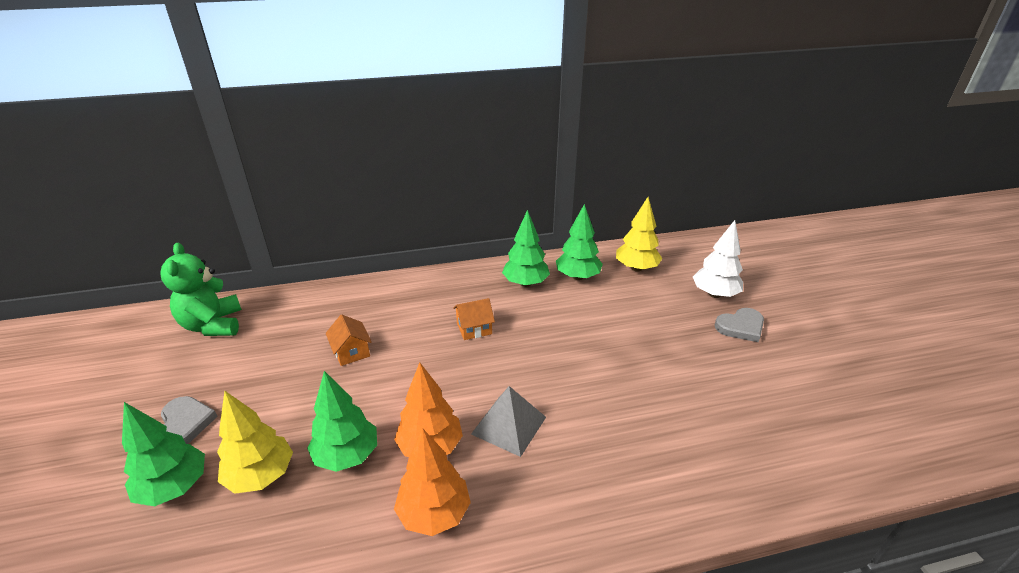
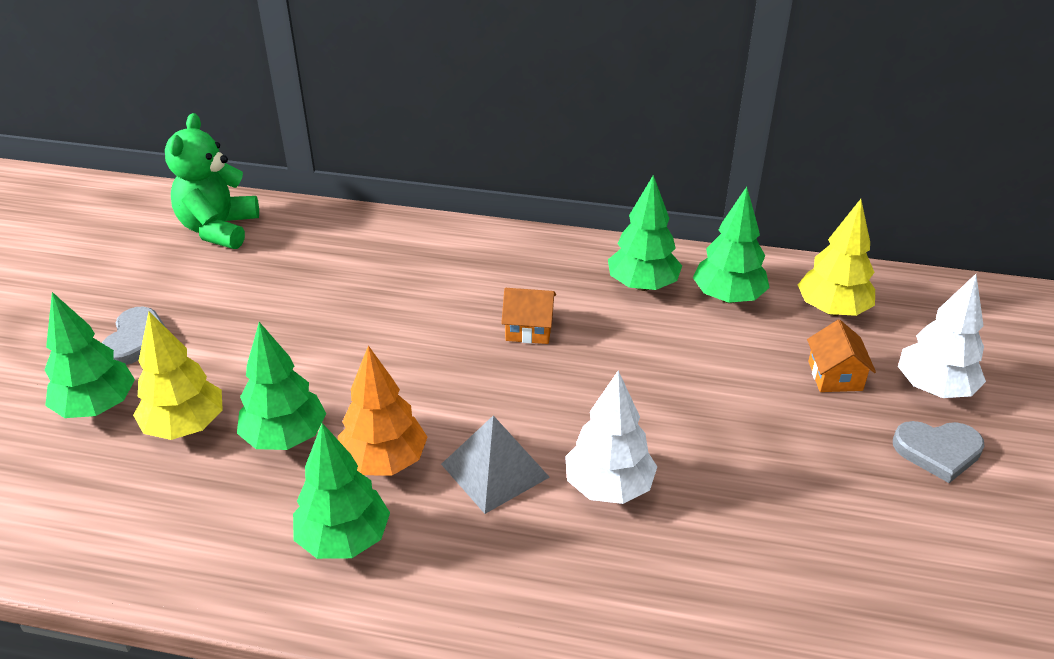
camera: 25 degrees right, 5 degrees up
(351, 352) = (357, 312): orange house -> orange house (835, 376)
(434, 513) = (344, 539): orange tree -> green tree
(585, 410) = (609, 487): none -> white tree

